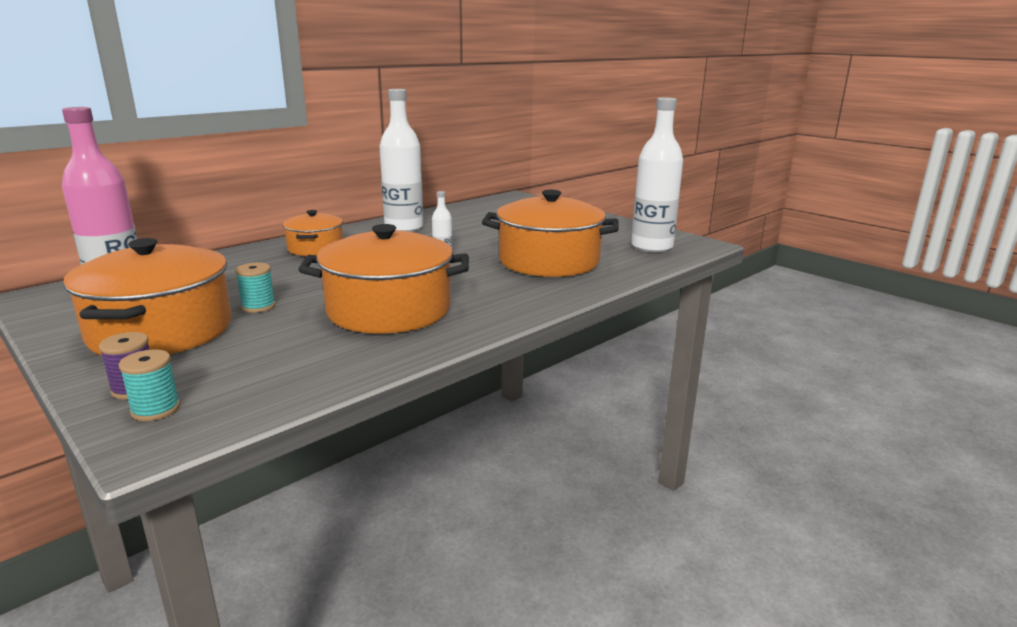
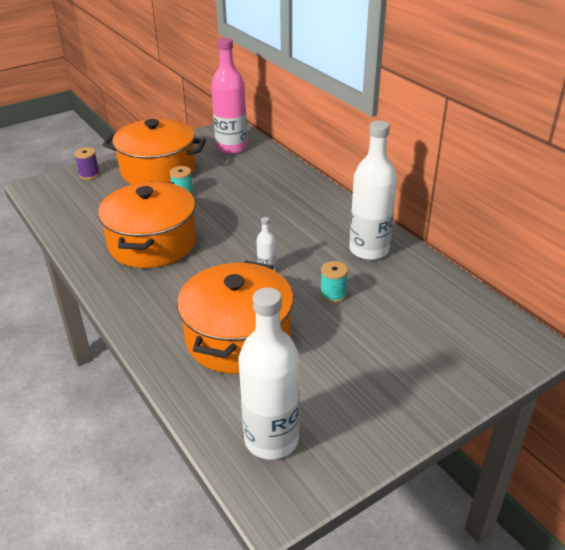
camera: 100 degrees right, 15 degrees up
(155, 409) = (64, 183): turquoise spool -> turquoise spool (333, 295)
(315, 248) = (306, 206): orange pot -> none

